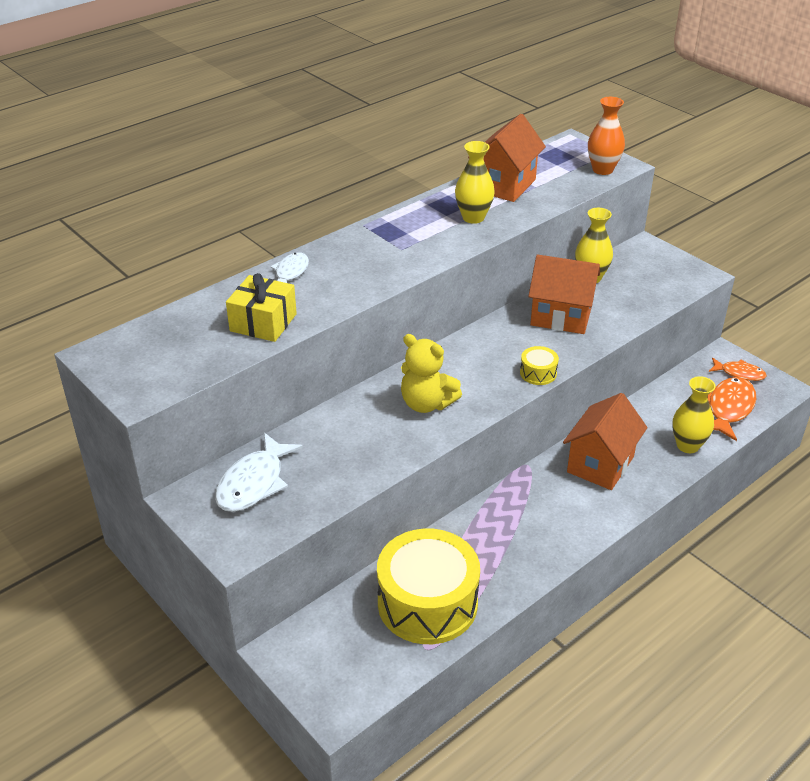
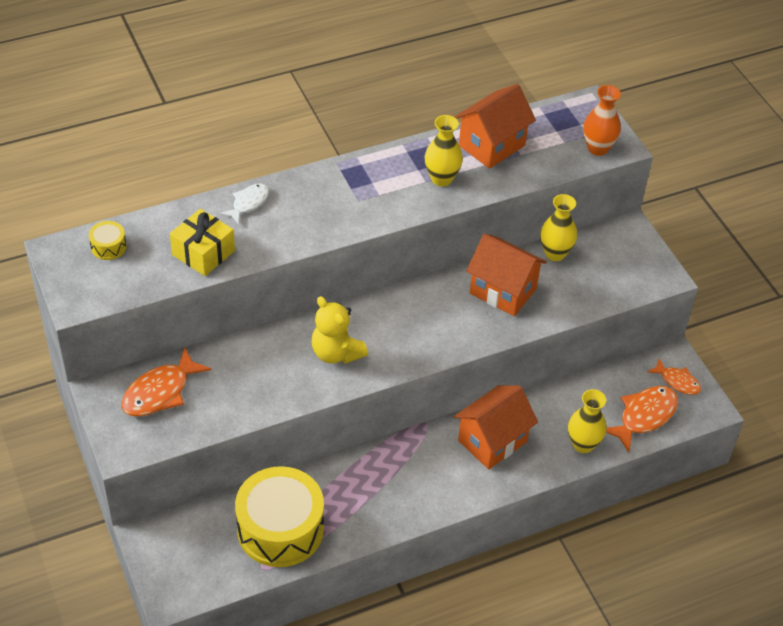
camera: 15 degrees right, 10 degrees up
(254, 483) = (160, 392): white fish -> orange fish
(538, 373) = (450, 347): yellow drum -> yellow drum (108, 246)

